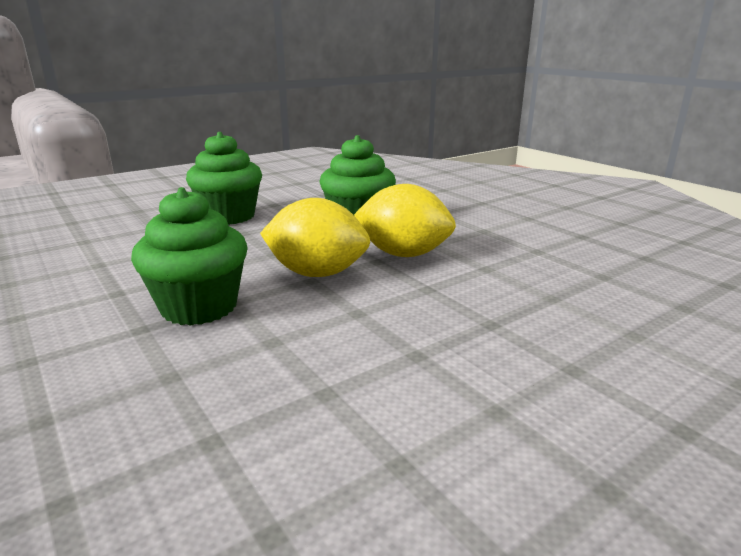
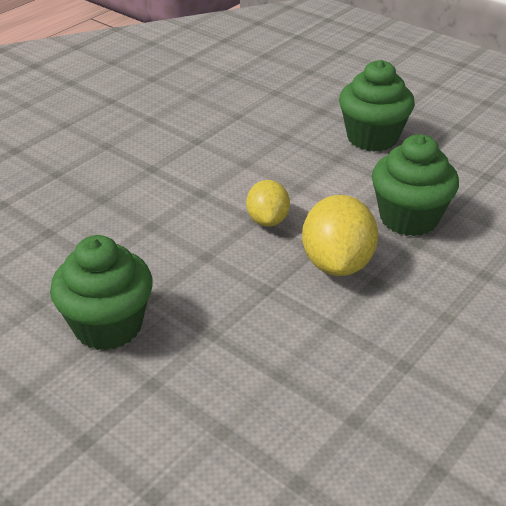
camera: 75 degrees right, 15 degrees up
(199, 307) = (187, 181): green cupcake -> green cupcake (108, 326)
(317, 273) = (267, 220): yellow lemon -> yellow lemon, size x0.63

